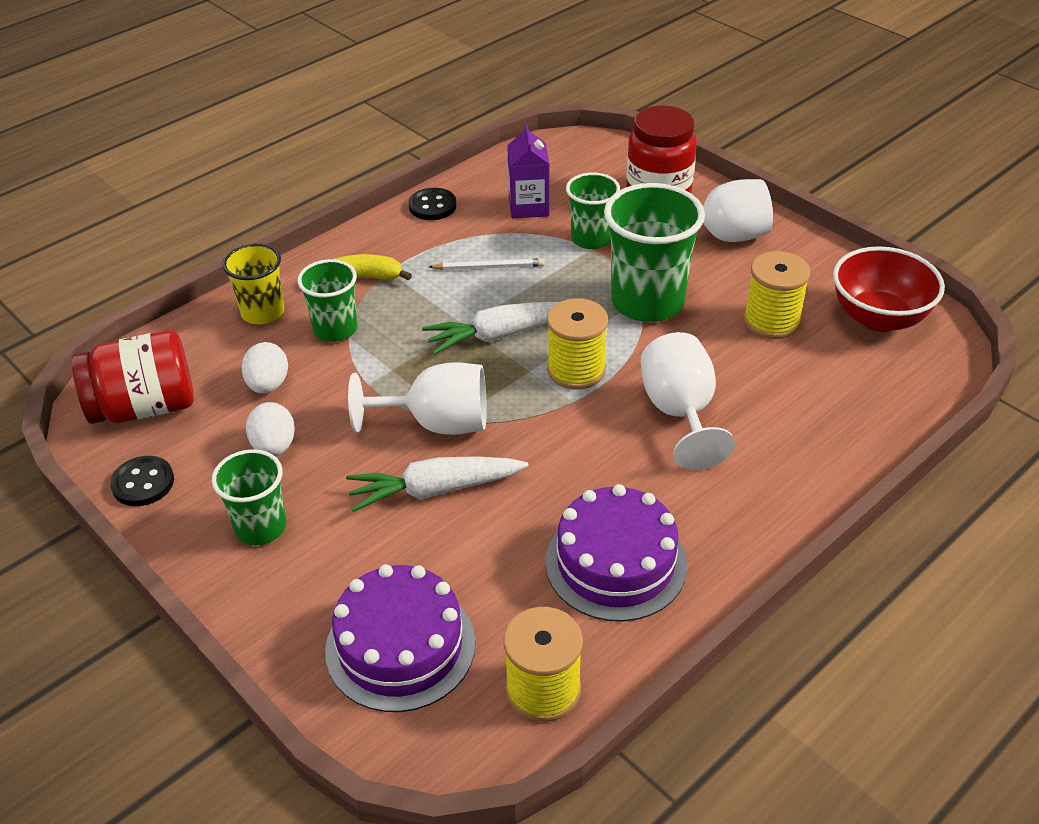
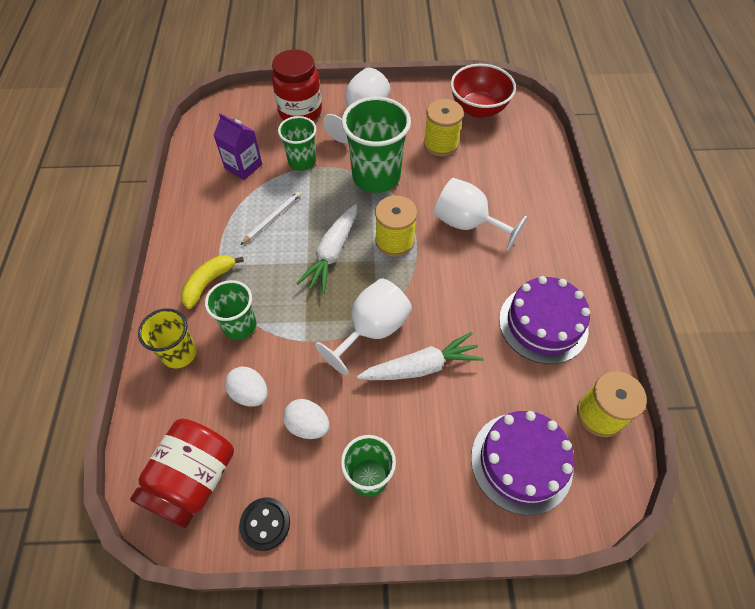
camera: 50 degrees left, 15 degrees up
(432, 206) = (187, 205): black button -> none
(434, 490) = (421, 367): white carrot -> white carrot turned 135 degrees counterclockwise

